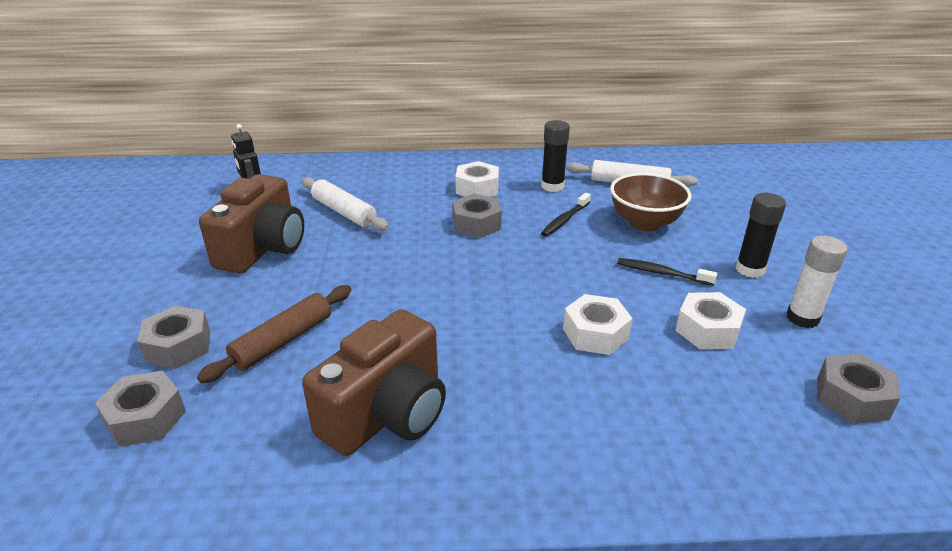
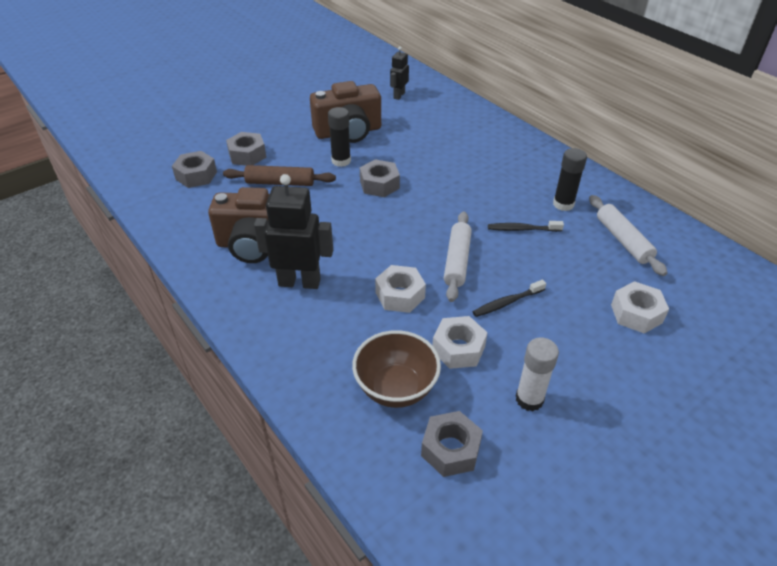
camera: 55 degrees right, 10 degrees up
(344, 212) = (416, 137): white rolling pin -> white rolling pin (457, 261)
(476, 224) = (467, 193): grey nut -> grey nut (379, 184)
(477, 188) = (513, 173): white nut -> white nut (636, 314)
(501, 404) = (299, 282): none -> black robot
(645, 223) = (568, 270): brown bowl -> brown bowl (396, 388)
(662, 273) = (507, 302): black toothbrush -> black toothbrush turned 105 degrees counterclockwise
(750, 269) = (568, 350): black glue stick -> black glue stick (341, 161)

